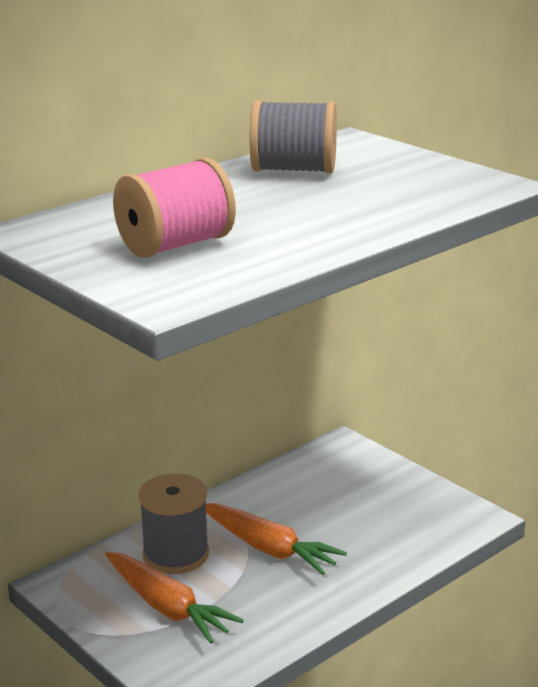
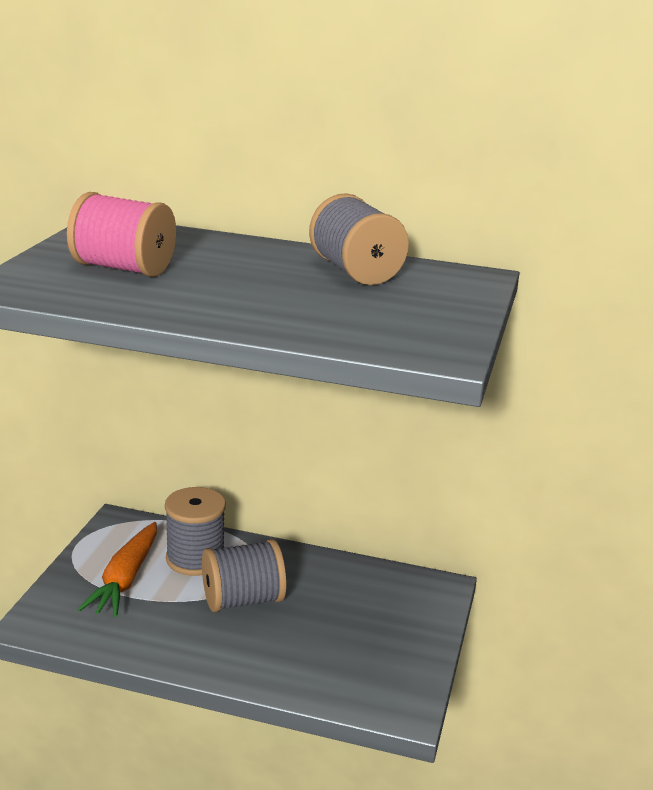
camera: 55 degrees right, 0 degrees up
(268, 548) = (242, 600): orange carrot -> grey spool

